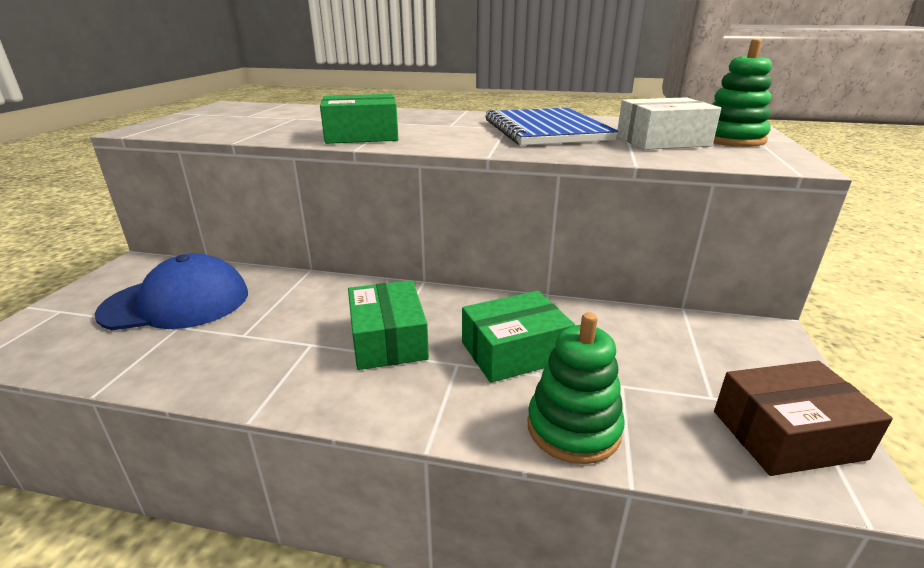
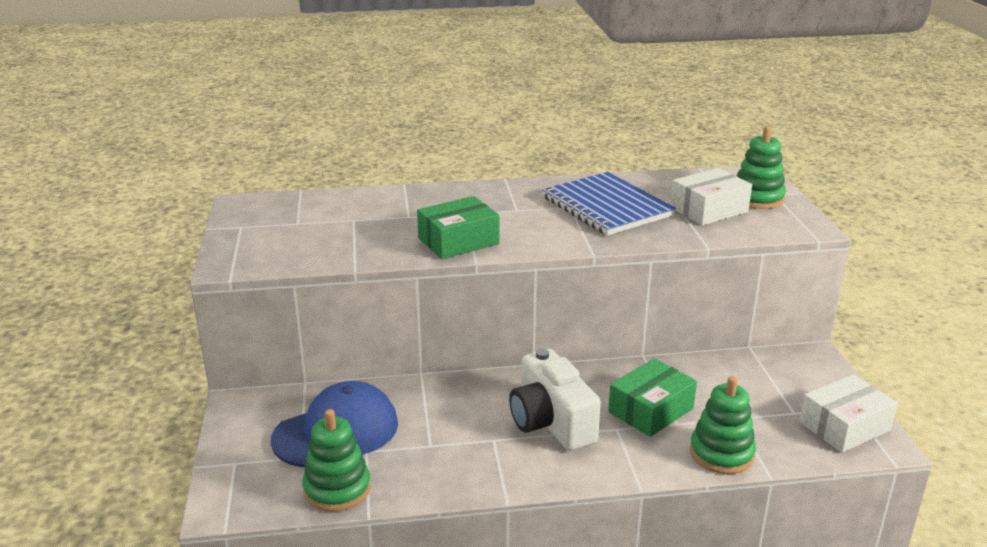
camera: 20 degrees left, 0 degrees up
(104, 357) = (337, 489): none -> green stacking toy
(388, 340) = (551, 422): green box -> white camera
(787, 434) = (844, 426): brown box -> white box

